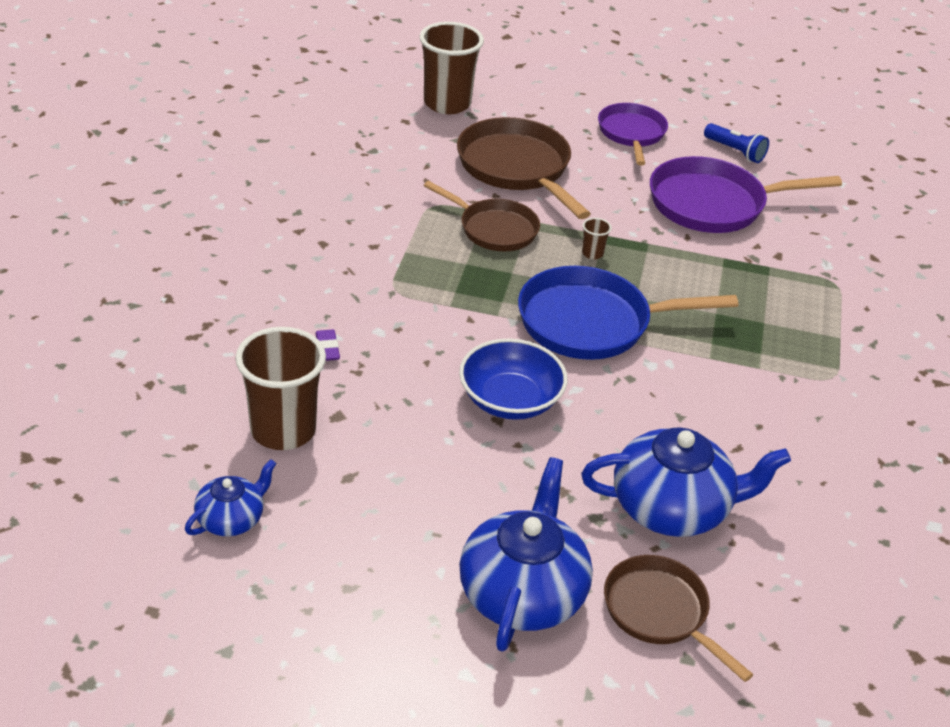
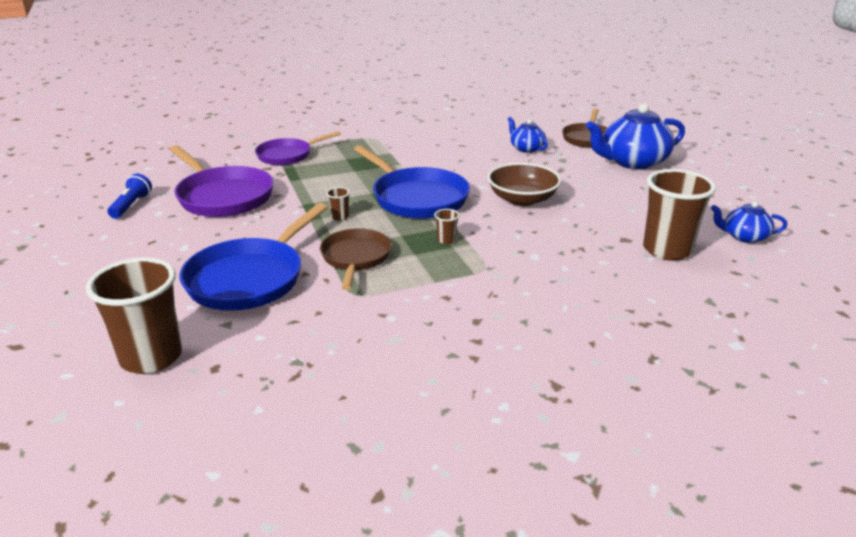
camera: 120 degrees left, 10 degrees down
(327, 348) = (581, 266): purple eraser -> none
(471, 294) = (446, 240): none -> brown cup
(510, 400) = (522, 199): blue bowl -> brown bowl
(517, 168) = (250, 278): brown pan -> blue pan
(631, 134) = (136, 248): purple pan -> purple pan (288, 155)
(672, 508) = (526, 148): blue teapot -> blue teapot, size x0.54

